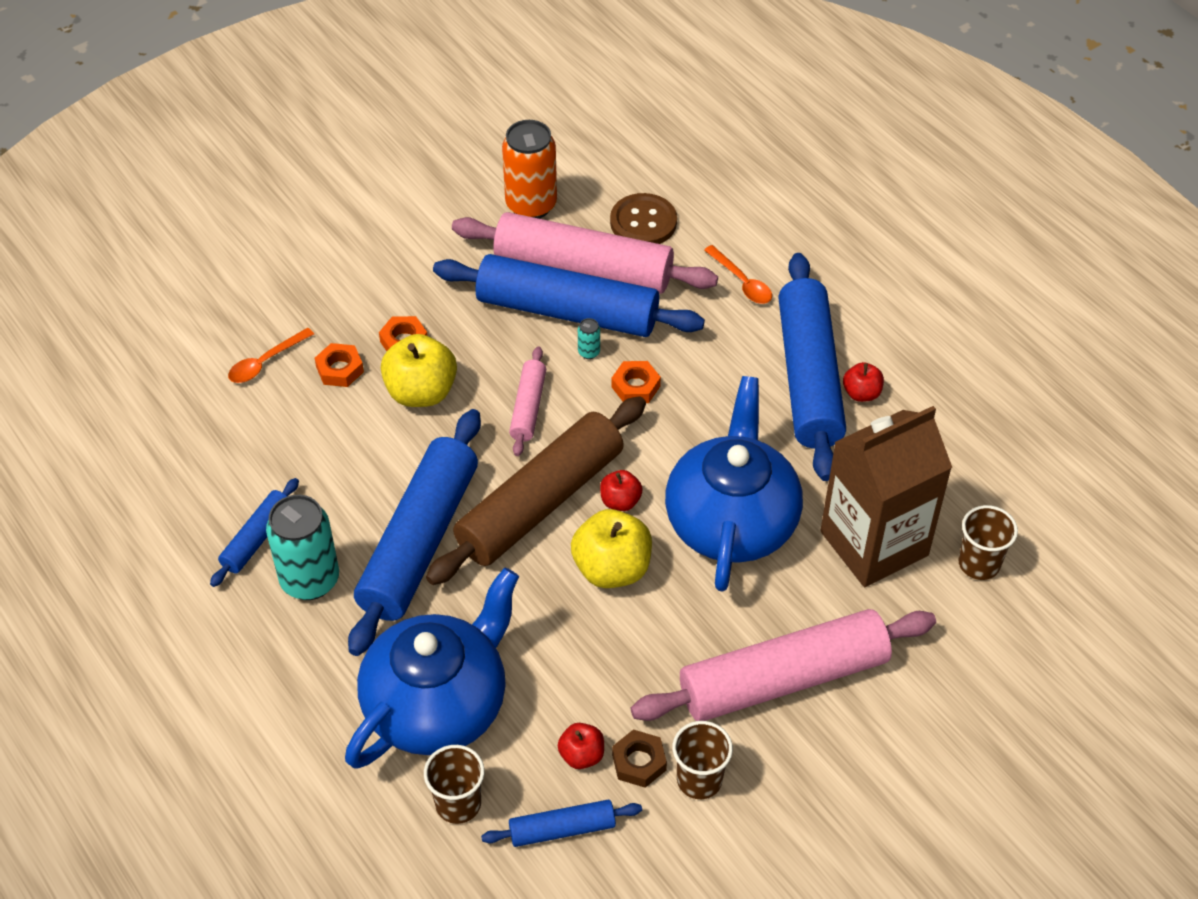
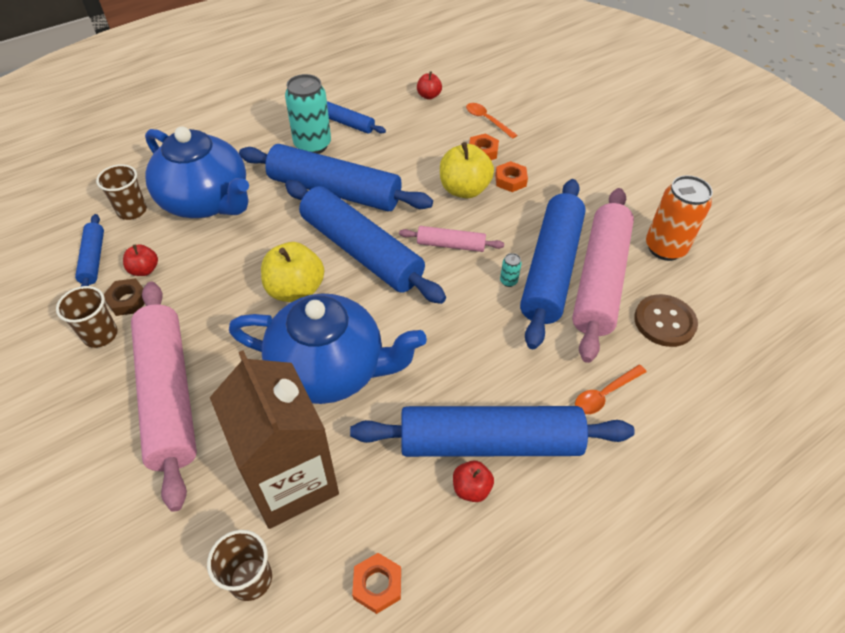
camera: 90 degrees right, 0 degrees up
(540, 503) = (361, 251): brown rolling pin -> blue rolling pin
(620, 501) = (357, 297): red apple -> red apple (429, 96)
(635, 386) = (473, 310): orange nut -> orange nut (377, 585)

